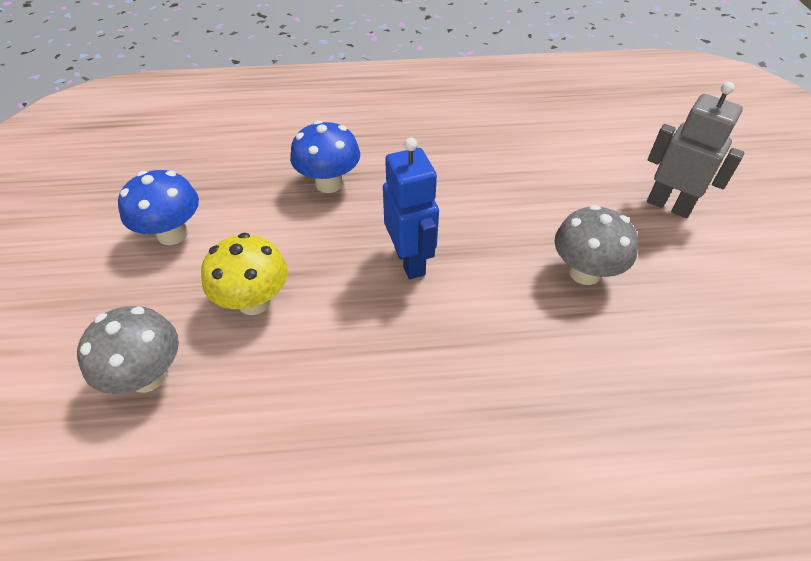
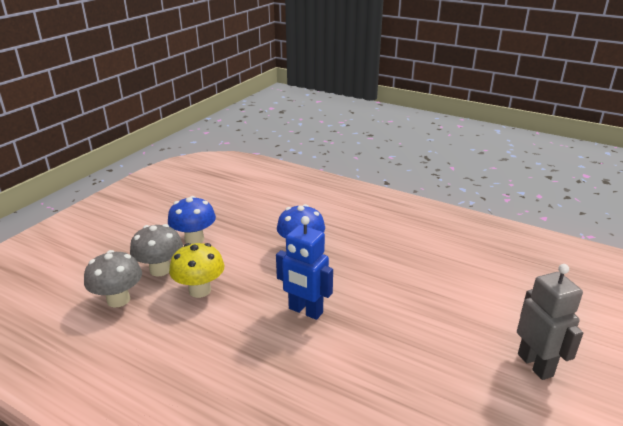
camera: 35 degrees right, 20 degrees down
(410, 261) = (305, 311): blue robot -> blue robot turned 105 degrees clockwise
(584, 272) = (416, 374): grey mushroom -> grey mushroom (160, 270)

